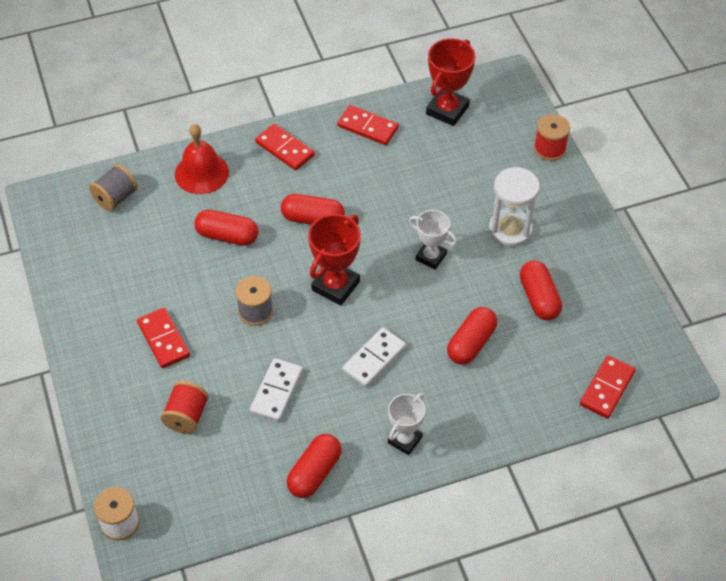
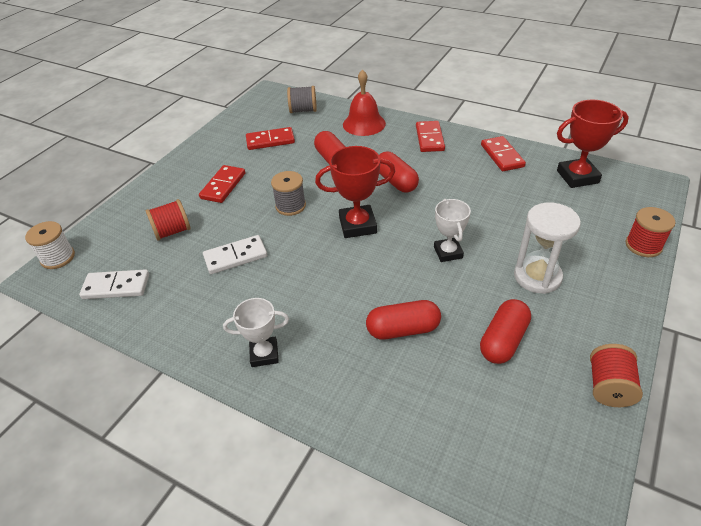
camera: 50 degrees right, 10 degrees down
(314, 473) = (182, 323): red capsule -> none
(374, 359) = (320, 285): white domino -> white domino (116, 287)
(607, 388) = (480, 465): red domino -> red domino (270, 140)
(624, 280) = (609, 387): none -> red spool

